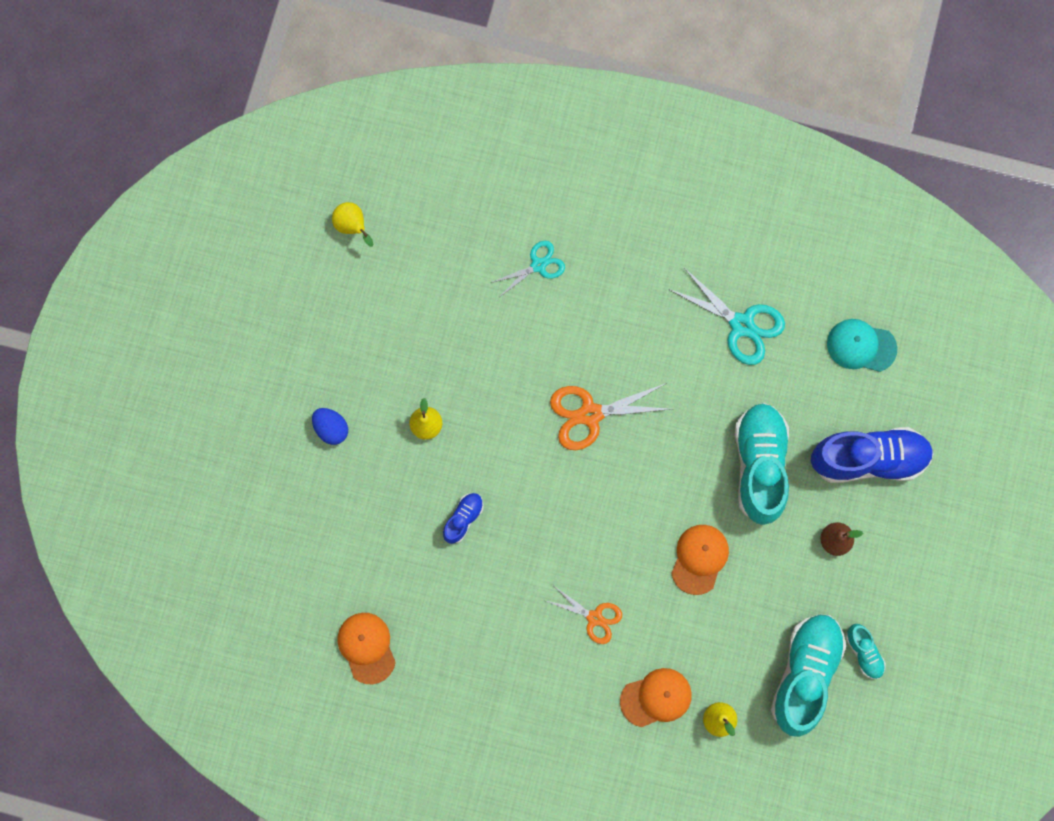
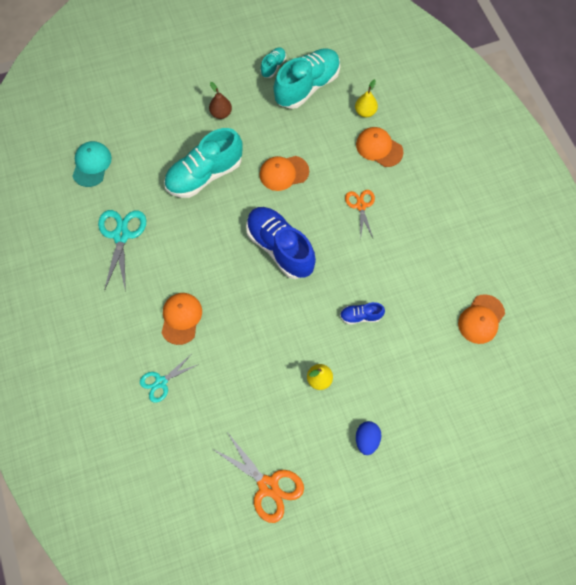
camera: 125 degrees left, 10 degrees down
(352, 227) = (216, 530): yellow pear -> none
(538, 265) = (161, 382): turquoise scissors -> turquoise scissors turned 60 degrees counterclockwise
(590, 414) = (240, 285): orange scissors -> orange scissors (268, 486)
(595, 328) = (181, 318): none -> orange cap
(804, 674) = (307, 86): turquoise shoe -> turquoise shoe turned 150 degrees clockwise
(861, 346) = (91, 164): turquoise cap -> turquoise cap turned 150 degrees counterclockwise
(868, 459) = (160, 123): blue shoe -> blue shoe (280, 248)

